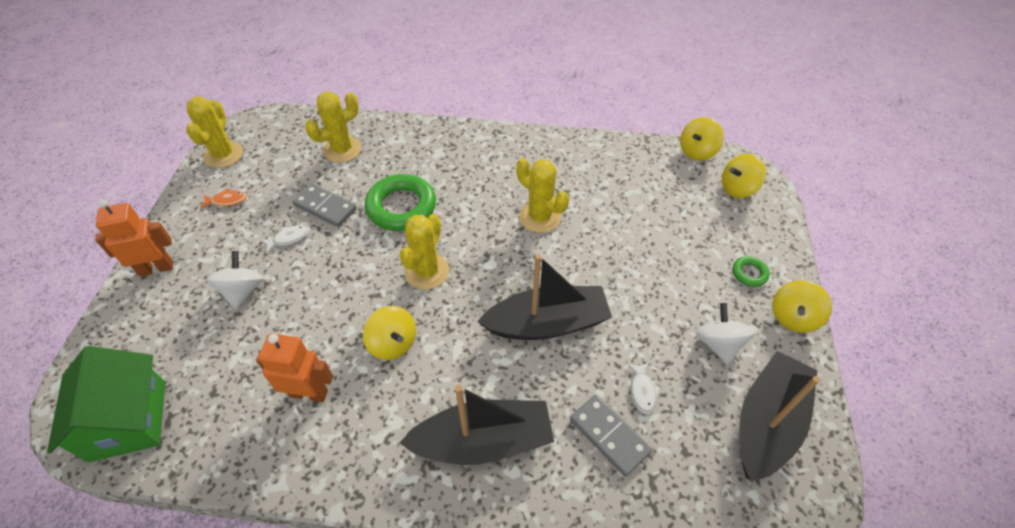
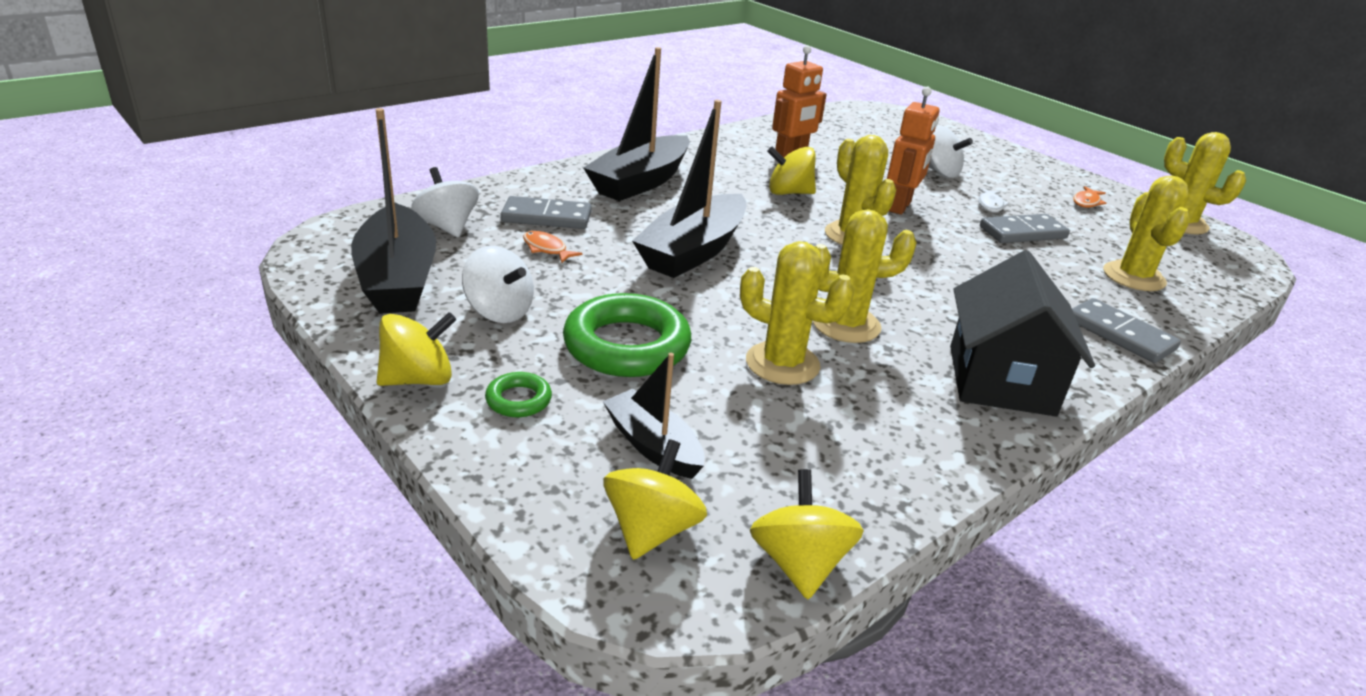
camera: 130 degrees right, 20 degrees down
(128, 420) = (857, 118): green house -> none
(156, 268) = (1012, 158): orange robot -> orange robot (900, 206)
(401, 207) = (975, 263): green ring -> green ring (627, 345)
(424, 136) = (1119, 334): none -> grey domino
(519, 153) = (1001, 380): none -> black house
(603, 217) = (782, 363): none -> yellow cactus
(642, 391) = (546, 249): white fish -> orange fish
(696, 473) = (447, 227): none -> white spinning top
(706, 216) = (653, 445): none -> black boat
(793, 317) = (418, 379): yellow spinning top -> yellow spinning top turned 75 degrees clockwise

